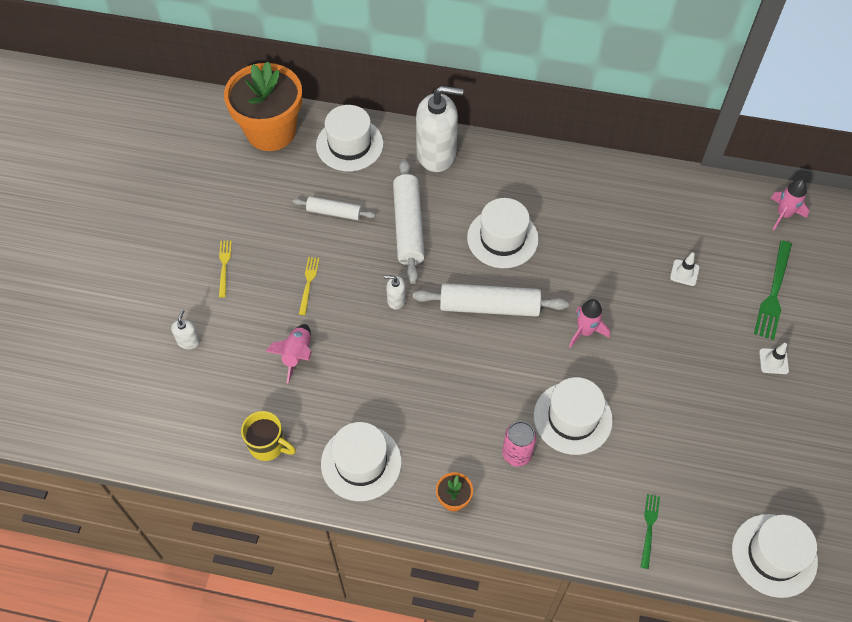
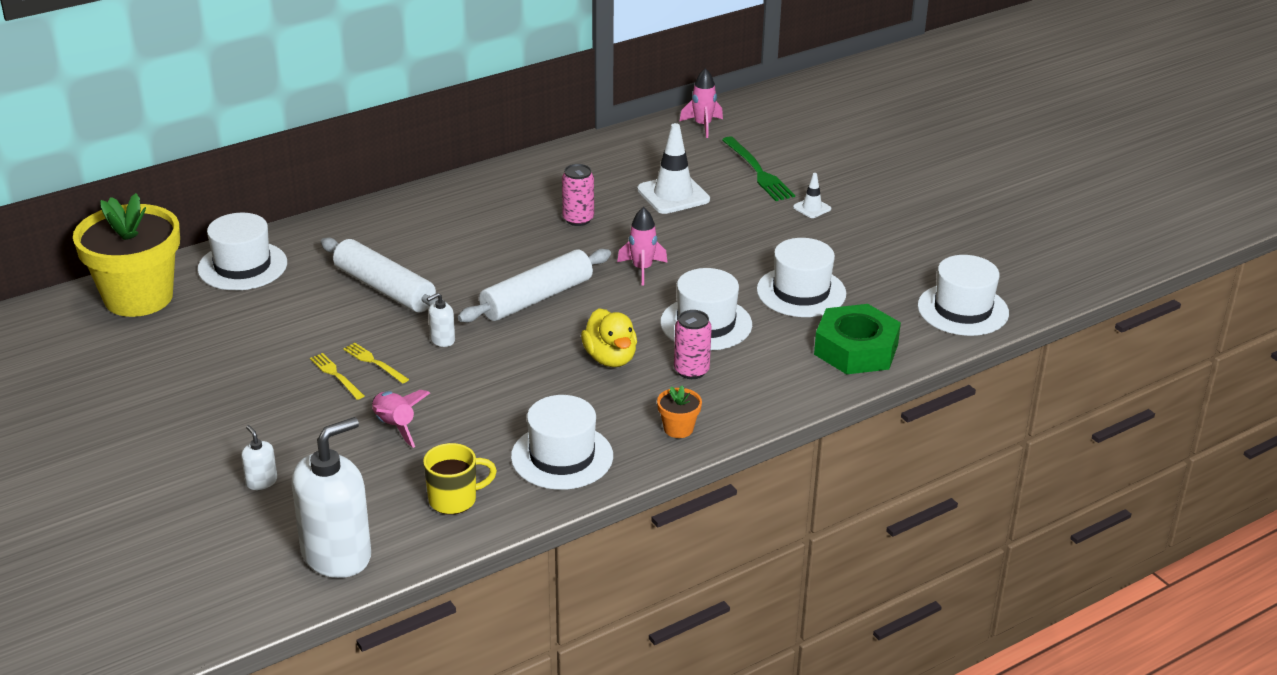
camera: 45 degrees left, 25 degrees down
(224, 266) = (224, 411): yellow fork -> yellow fork (374, 362)
(271, 131) = (138, 297): orange flower pot -> yellow flower pot
(334, 212) = (293, 317): white rolling pin -> none
(436, 154) = (344, 231): white soap dispenser -> white soap dispenser (336, 555)
(478, 400) = (610, 358): none -> yellow duck
(502, 238) = (487, 252): white hat -> white hat (801, 292)
(593, 250) = (578, 219): none -> pink can
(649, 528) = (856, 349): green fork -> green nut
(684, 272) = (673, 195): white traffic cone -> white traffic cone, size x2.00

